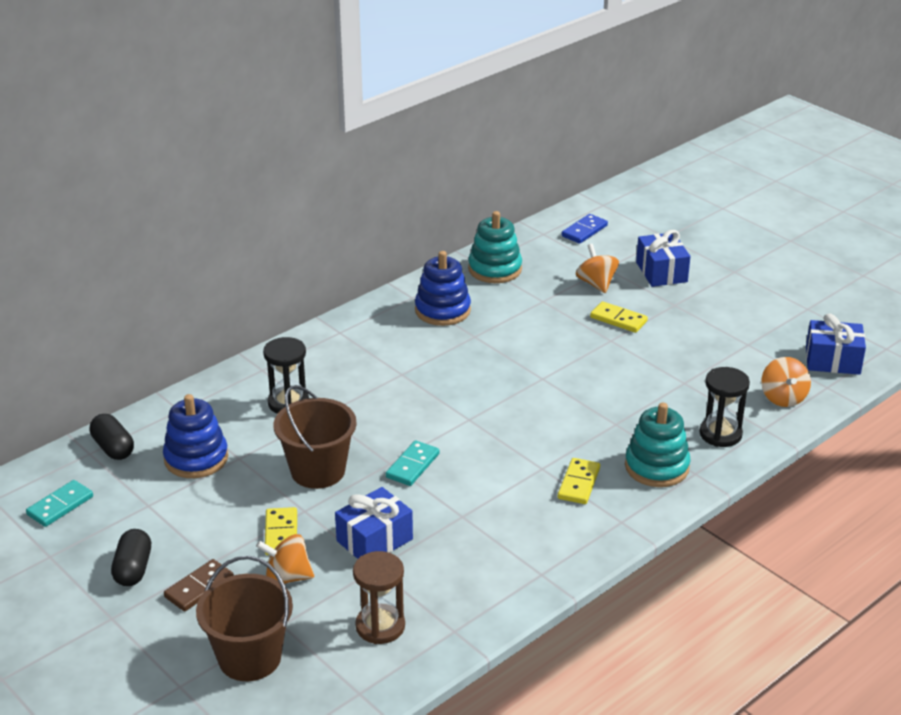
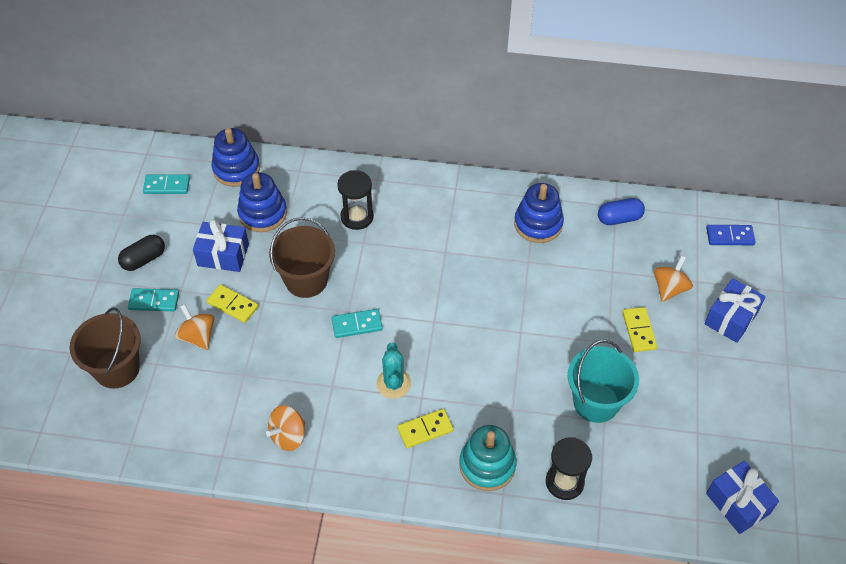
camera: 50 degrees right, 20 degrees up
(113, 448) = (236, 169): black capsule -> blue stacking toy
(199, 587) = (154, 301): brown domino -> turquoise domino
(281, 534) = (233, 305): yellow domino -> yellow domino turned 75 degrees clockwise
(374, 540) = (268, 356): blue gift -> blue gift (223, 255)
(380, 626) = (194, 414): brown hourglass -> none
(495, 269) = (619, 218): turquoise stacking toy -> blue capsule
(507, 477) = (393, 383): none -> turquoise cactus
(661, 377) = (596, 402): none -> turquoise bucket
(783, 398) = (652, 497): orange spinning top -> orange spinning top (288, 436)

